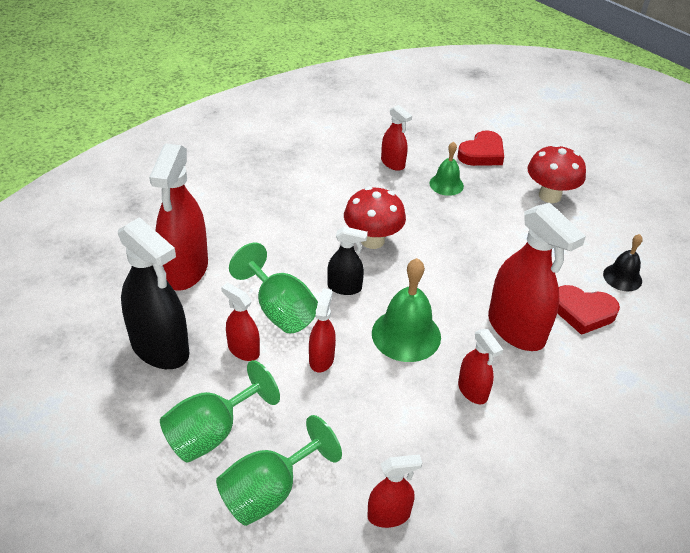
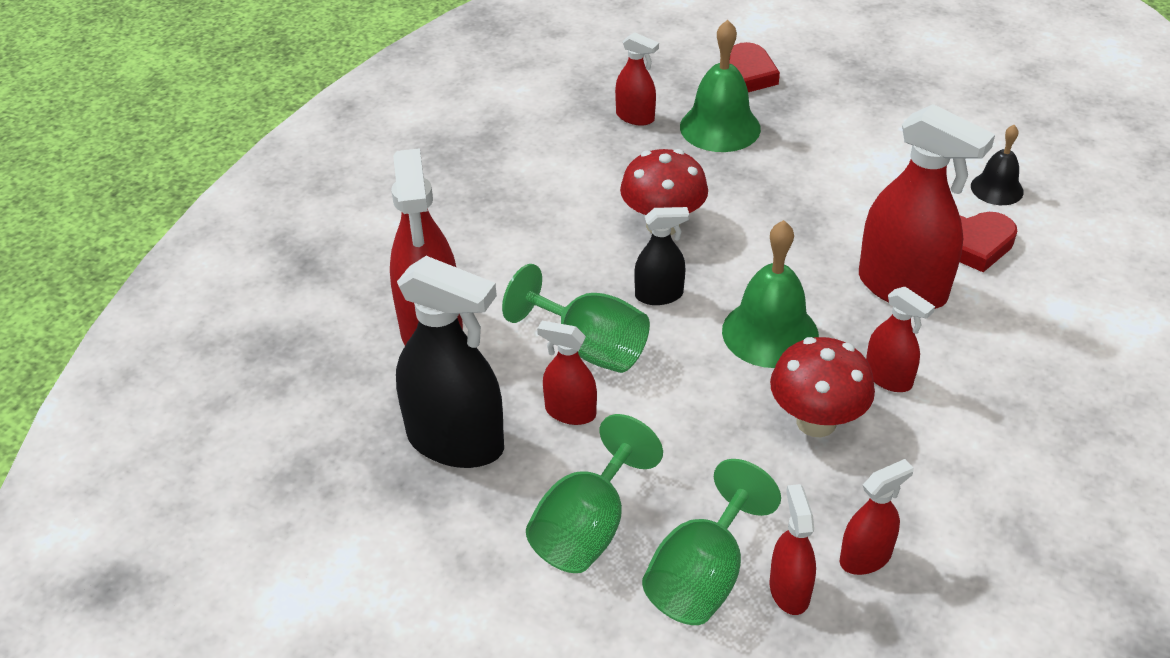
camera: 15 degrees left, 0 degrees up
(321, 359) = (678, 394): red spray bottle -> red spray bottle (789, 590)
(446, 184) = (720, 127): green bell -> green bell, size x1.67
(549, 196) = (858, 109): red mushroom -> red mushroom (816, 422)

